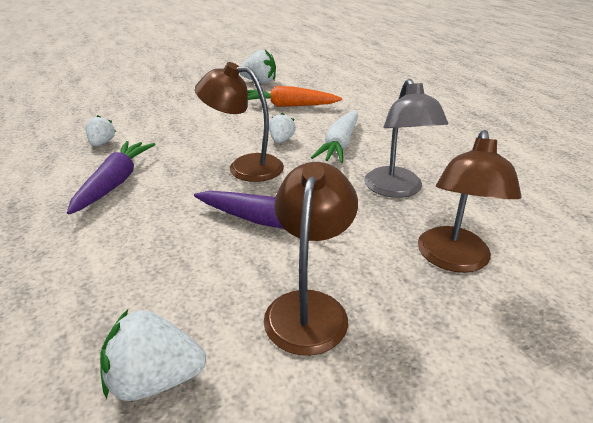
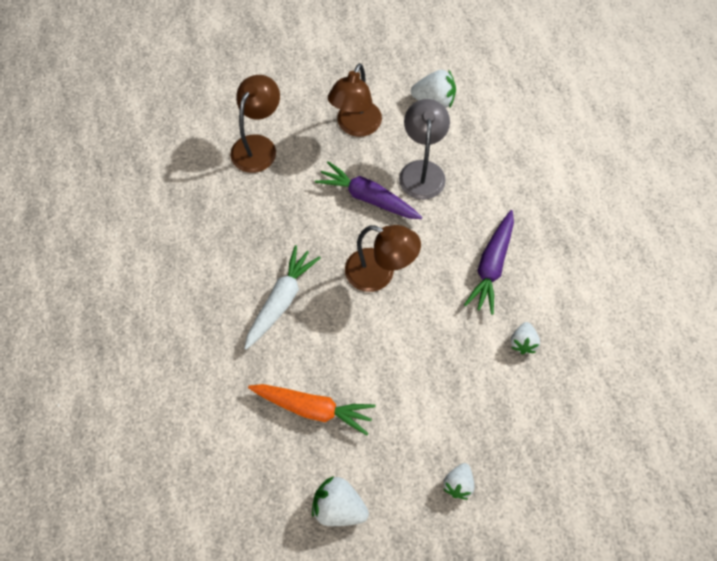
camera: 170 degrees left, 30 degrees up
(281, 140) = (338, 318): white strawberry -> white strawberry (458, 484)
(397, 190) = (259, 220): grey lamp -> grey lamp (422, 171)

